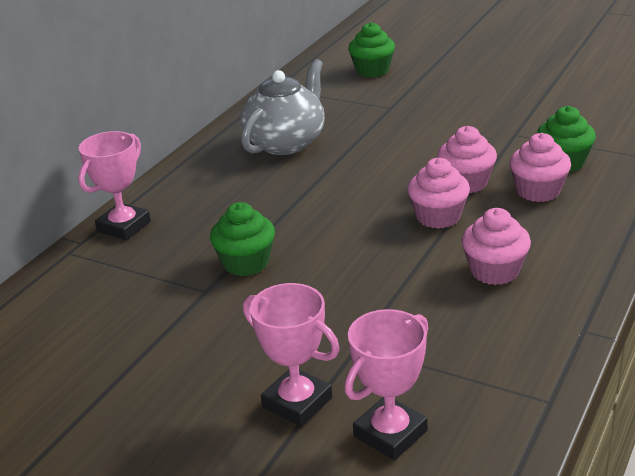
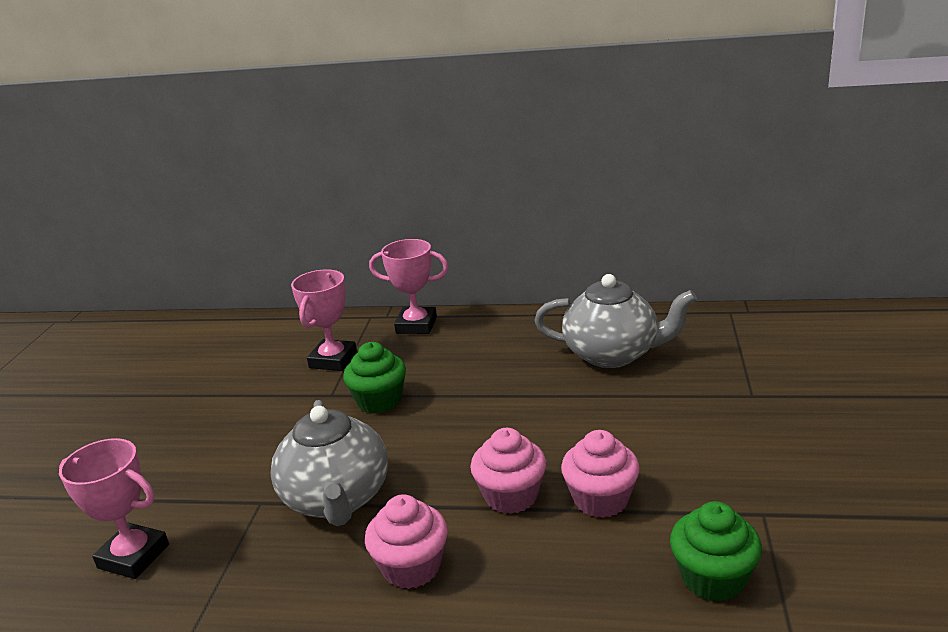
camera: 70 degrees right, 5 degrees down
(297, 402) = (179, 490): pink trophy -> pink trophy (333, 360)
(372, 70) = (839, 356): green cupcake -> none
(384, 300) = (337, 499): none -> grey teapot
(538, 191) = (616, 567): pink cupcake -> none

